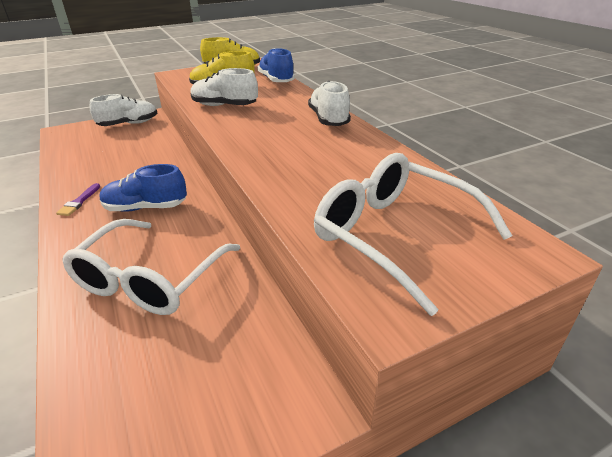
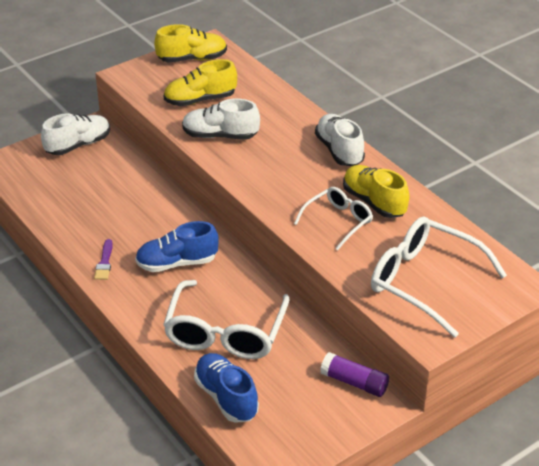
camera: 10 degrees left, 5 degrees up
(276, 80) = (257, 82): blue shoe -> blue shoe (226, 397)
(279, 365) = (354, 382): none -> purple glue stick
(305, 169) = (338, 221): none -> white glasses
(351, 156) = (374, 202): none -> yellow shoe

